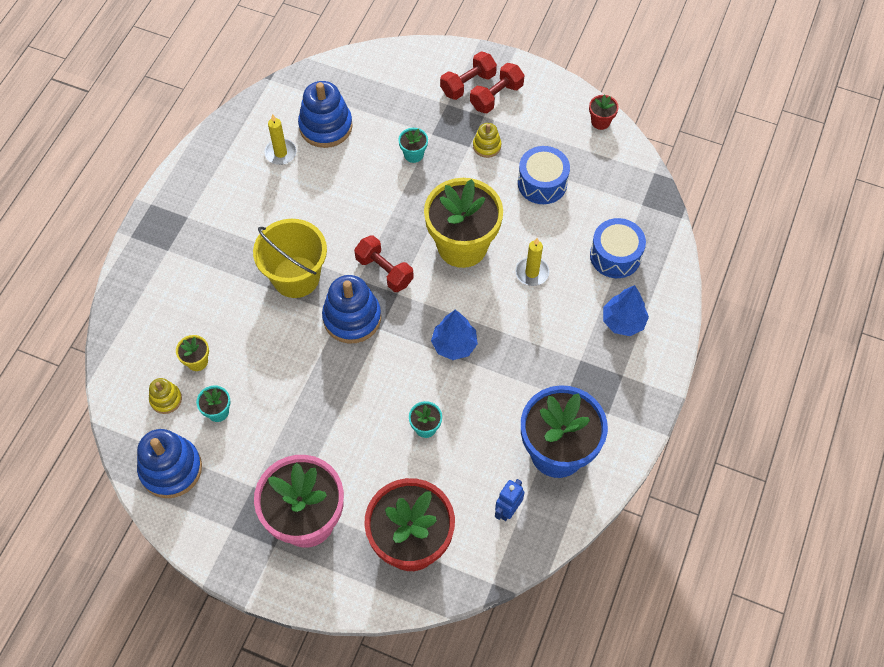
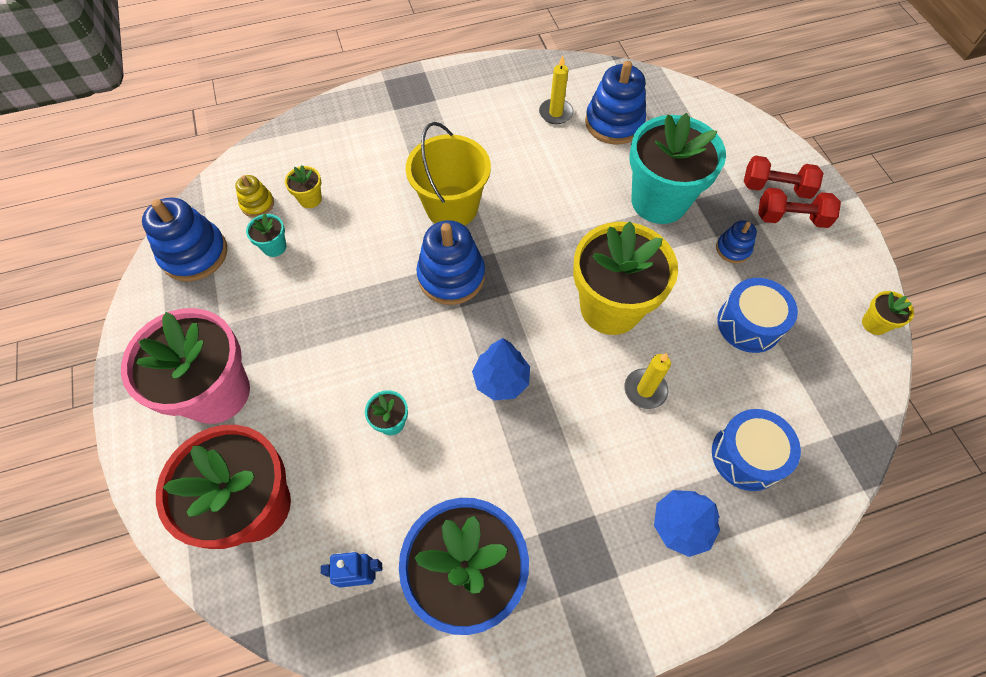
camera: 50 degrees right, 0 degrees up
(384, 271) = (521, 266): red dumbbell -> none
(413, 154) = (659, 201): turquoise flower pot -> turquoise flower pot, size x2.47
(487, 146) = (733, 249): yellow stacking toy -> blue stacking toy
(600, 121) = (874, 323): red flower pot -> yellow flower pot

